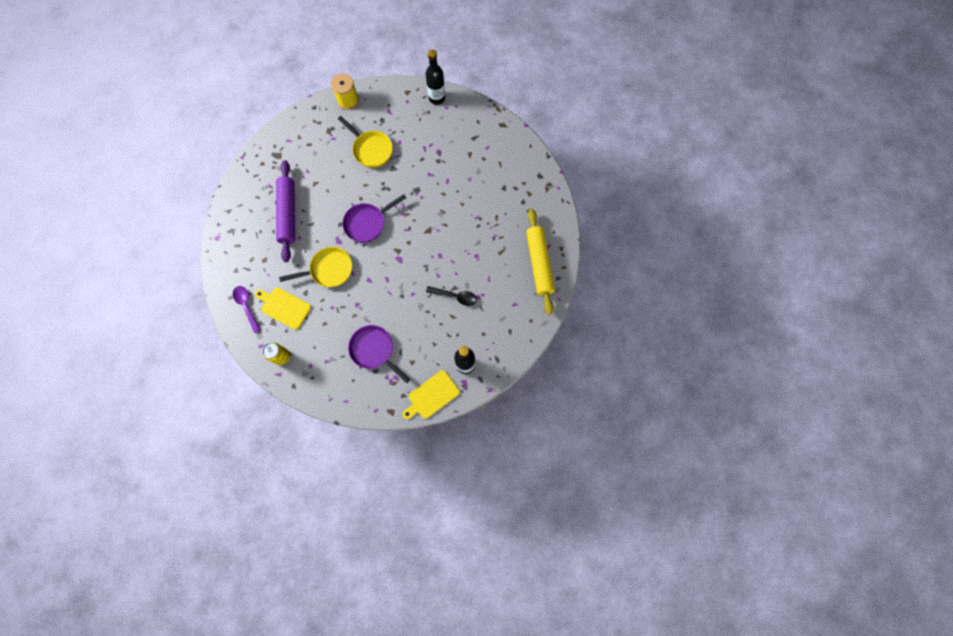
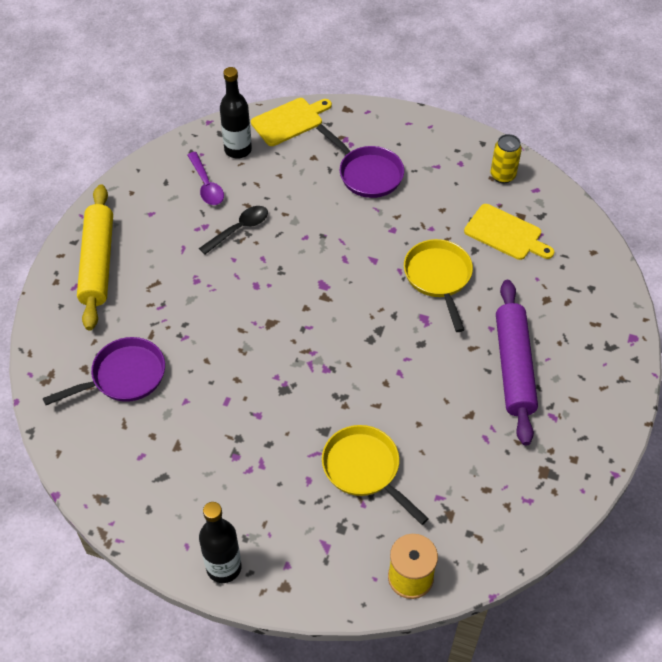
camera: 175 degrees left, 20 degrees down
(246, 306) = (565, 239): purple spoon -> purple spoon (206, 185)
(328, 270) = (438, 278): yellow pan -> yellow pan turned 90 degrees clockwise
(367, 223) = (373, 342): purple pan -> purple pan (123, 376)
(455, 296) = (239, 229): black spoon -> black spoon turned 120 degrees clockwise

